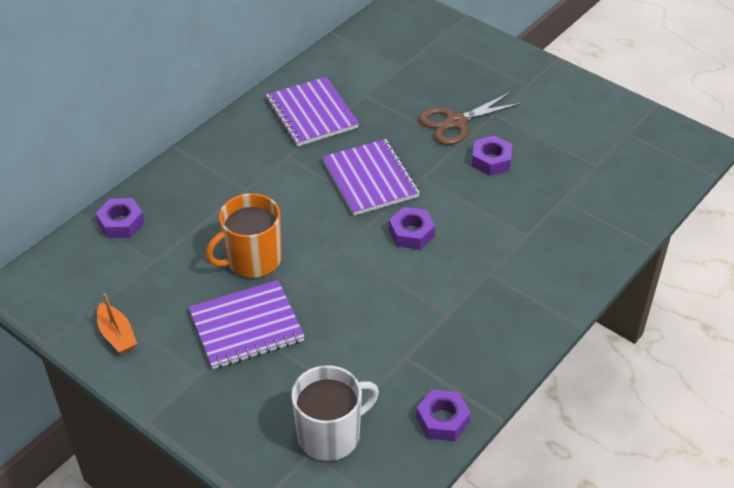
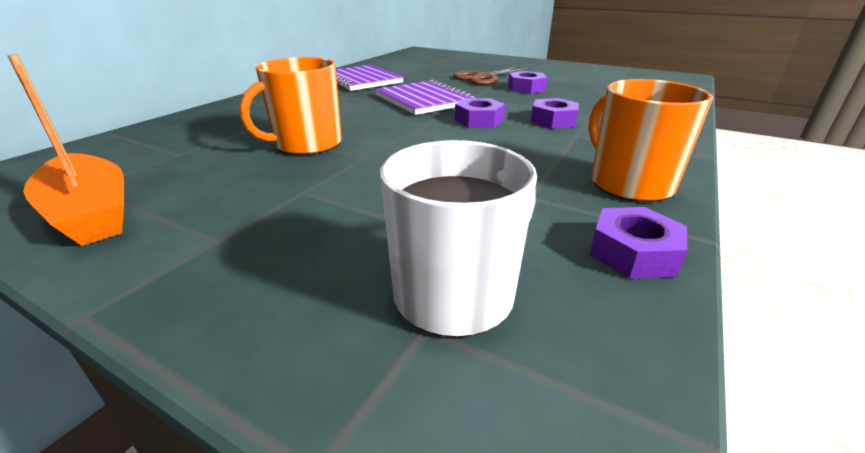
camera: 10 degrees left, 15 degrees down
(117, 335) = (91, 213): orange boat -> orange boat, size x1.70
(121, 223) = (152, 133): purple nut -> purple nut (553, 120)
(246, 327) = (297, 190): purple notebook -> none
(486, 352) = (629, 183): none -> orange mug

